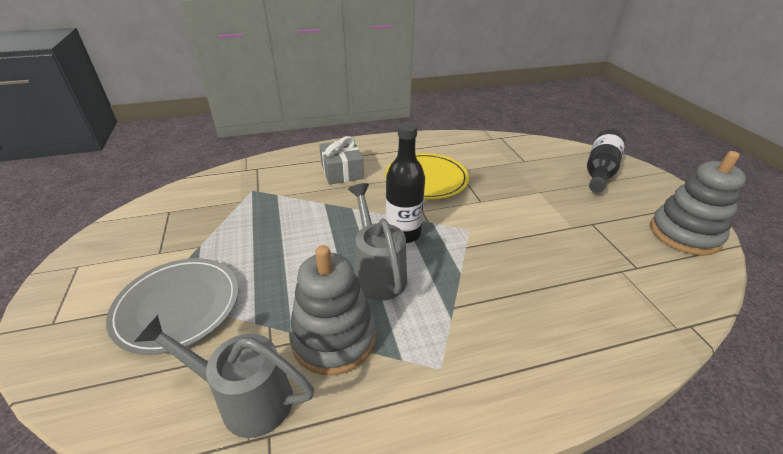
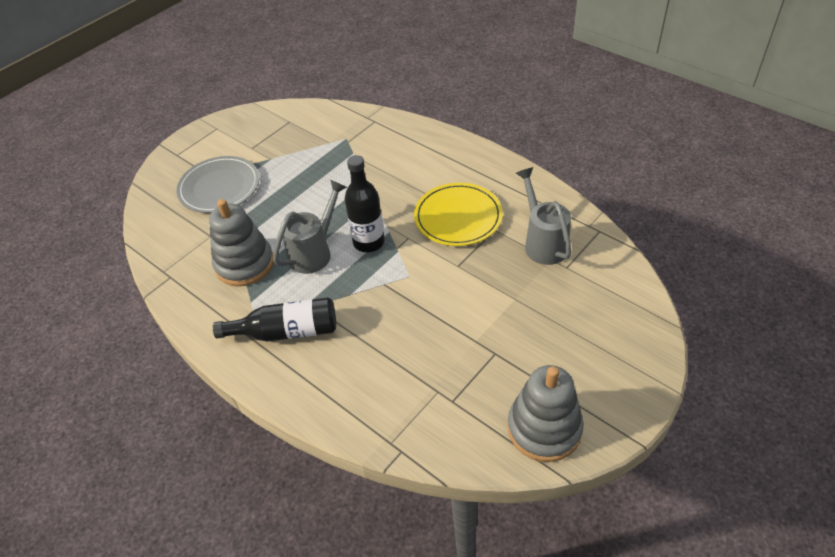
camera: 60 degrees right, 10 degrees up
(246, 398) = (183, 255): grey watering can -> grey watering can (543, 242)
(342, 171) = (417, 164): grey gift -> none
(600, 171) = (611, 332): black bottle -> black bottle (286, 332)

